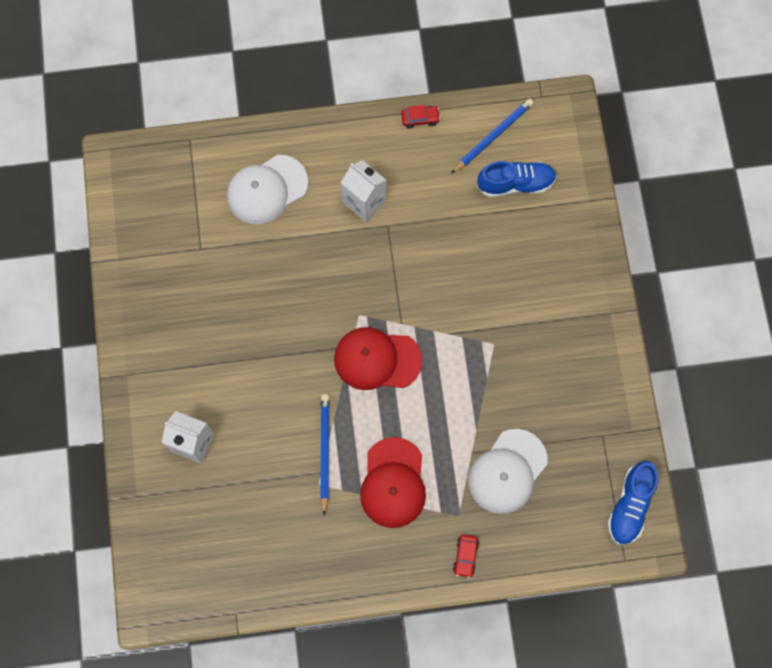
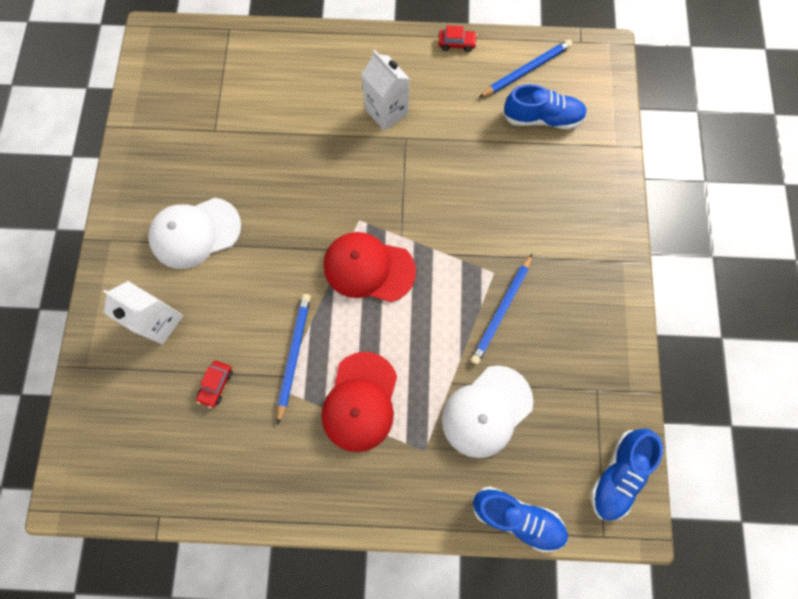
camera: 10 degrees right, 0 degrees up
(267, 190) = (293, 85): white cap -> white cap (195, 233)
(465, 556) = (424, 498): red car -> red car (216, 384)
(506, 378) = (501, 310): none -> blue pencil
(548, 557) = (517, 517): none -> blue shoe

